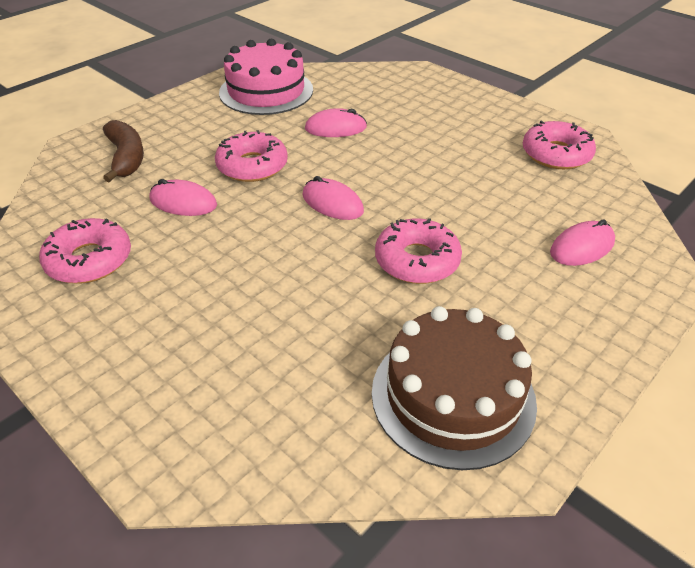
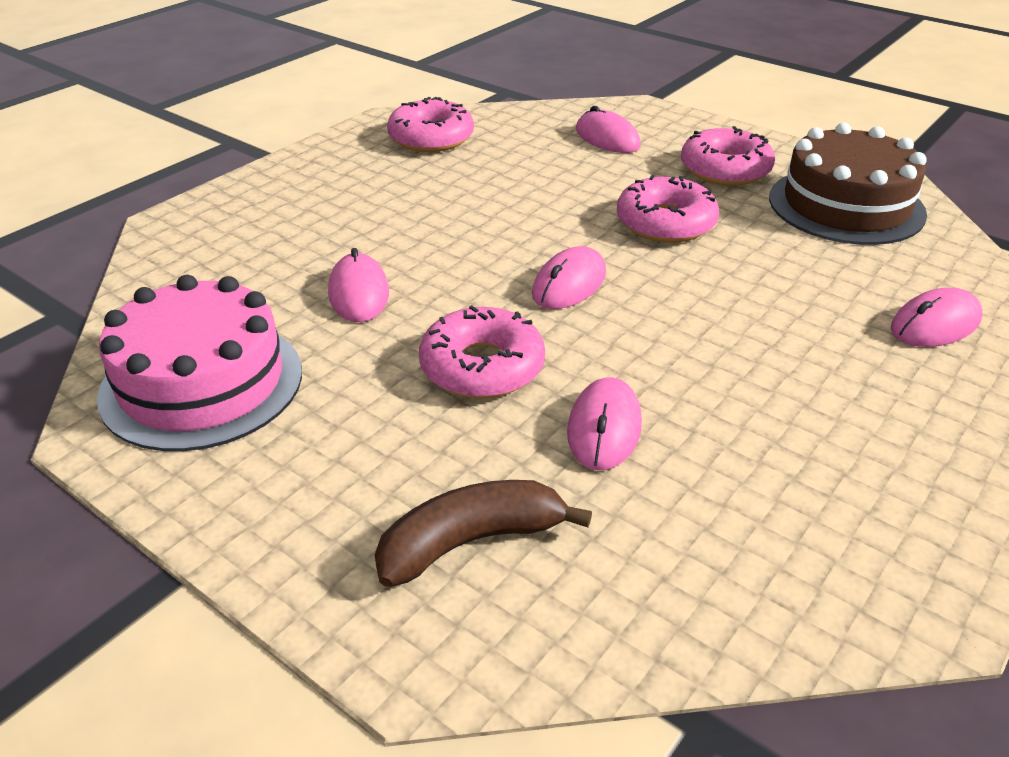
camera: 95 degrees left, 5 degrees down
(89, 260) = (792, 507): pink donut -> pink donut (725, 169)
(234, 394) = (935, 324): none -> pink mouse

